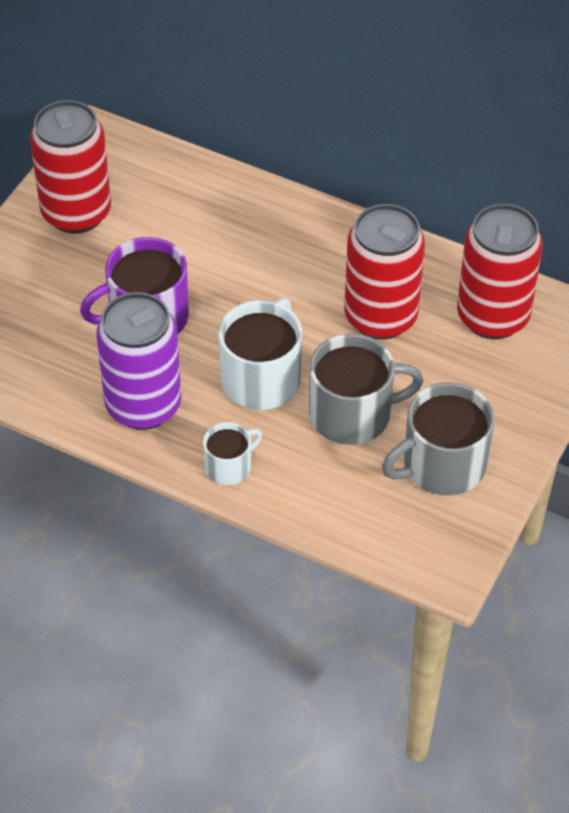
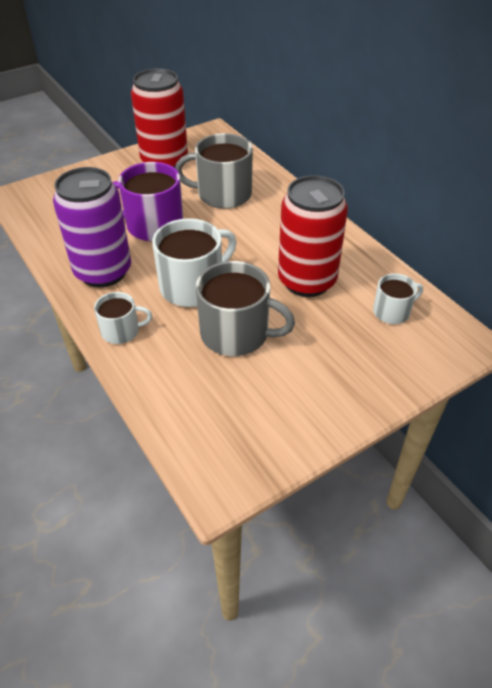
camera: 30 degrees right, 5 degrees down
(442, 465) = (276, 398): grey mug -> grey mug (222, 194)
(493, 317) = (392, 312): red can -> white mug

